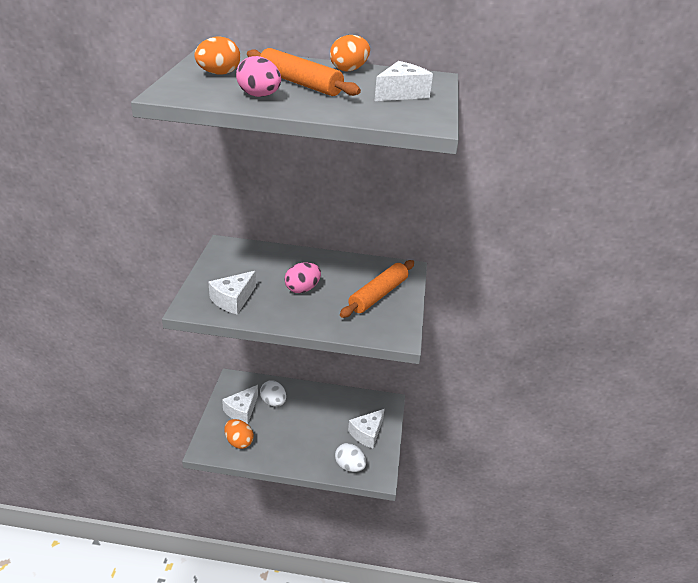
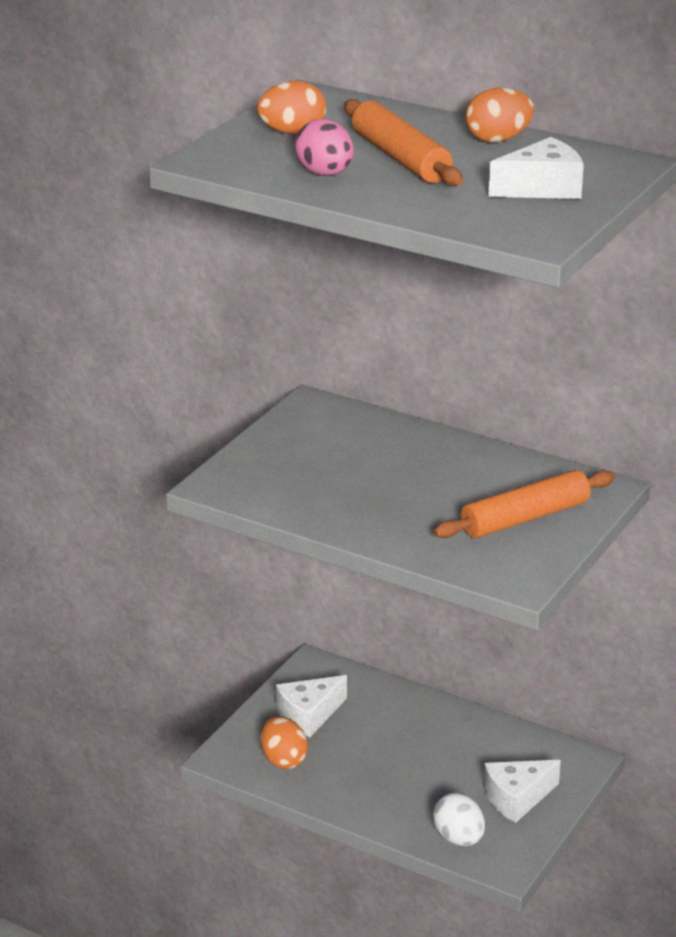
camera: 25 degrees right, 5 degrees down
(233, 300) = (283, 485): white cheese -> none
(273, 402) = (369, 714): white egg -> none
(302, 289) = (402, 489): pink egg -> none

